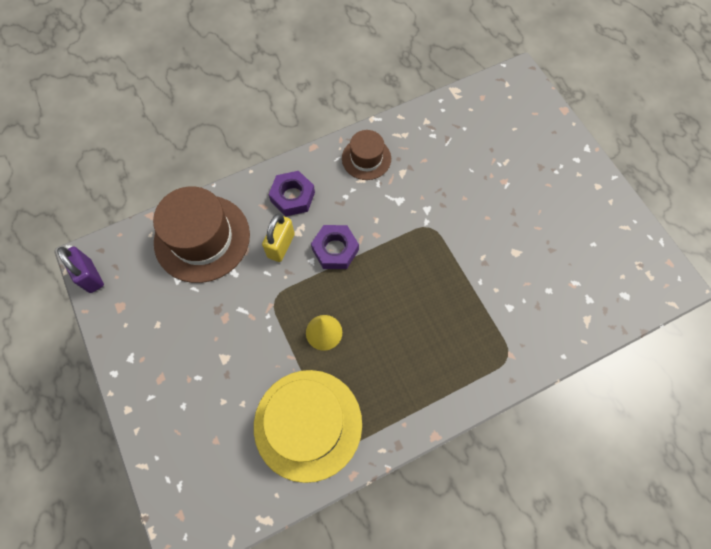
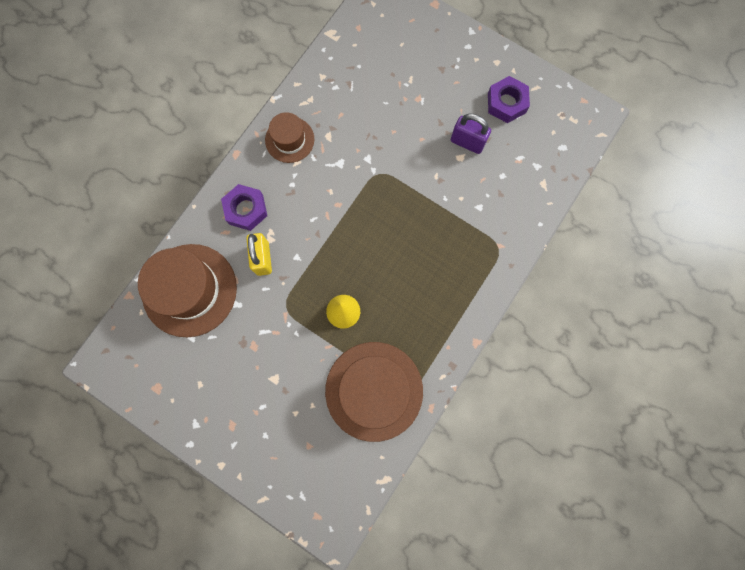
camera: 30 degrees left, 10 degrees up
(90, 276) = (112, 377): purple padlock -> purple padlock (467, 142)
(308, 424) = (374, 391): yellow hat -> brown hat
(335, 250) = (311, 236): purple nut -> purple nut (506, 103)

